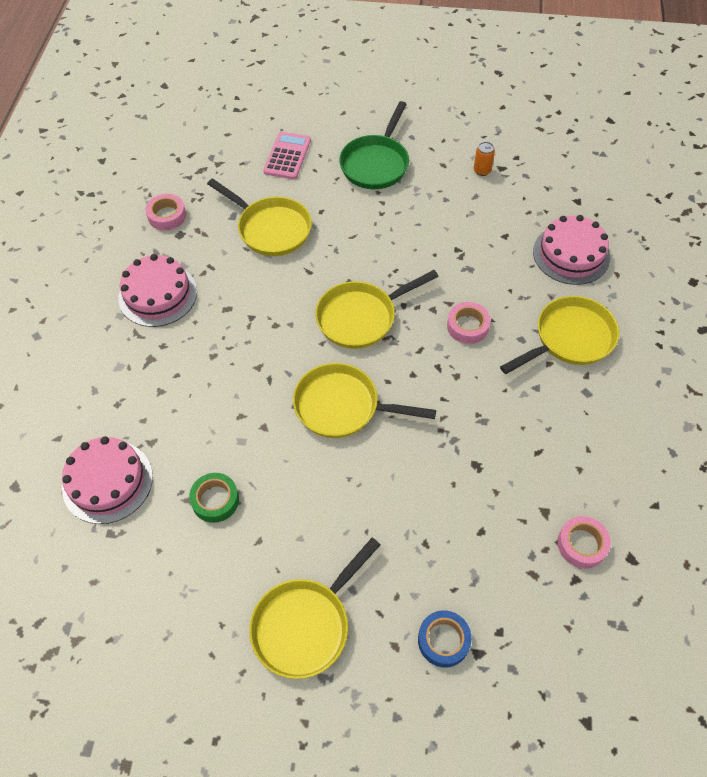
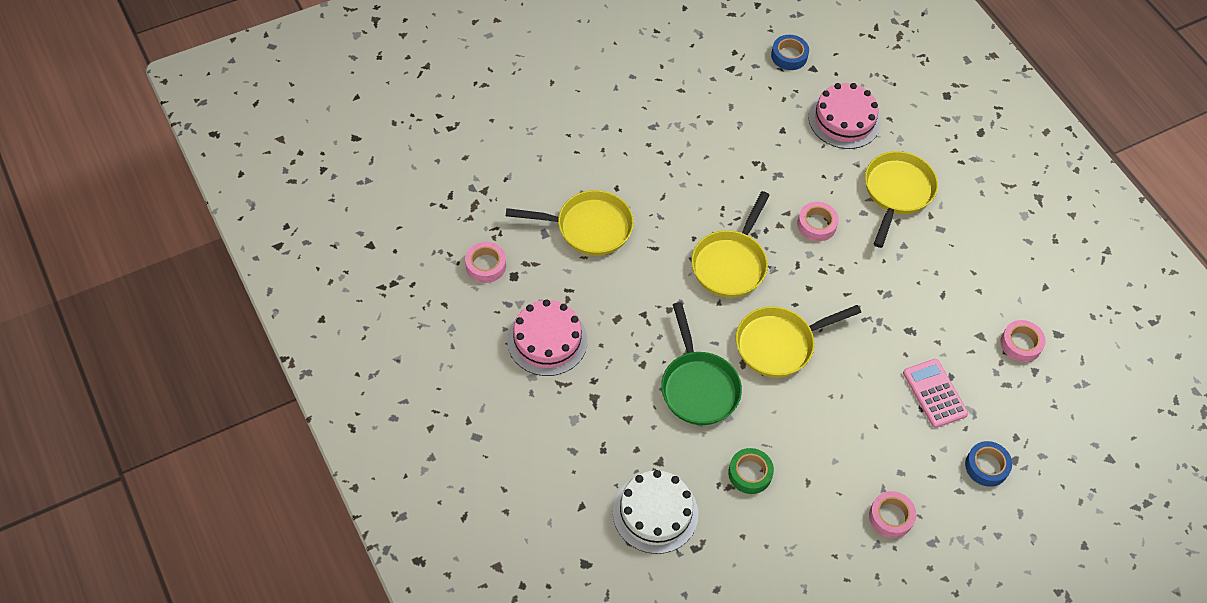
camera: 40 degrees left, 0 degrees up
(107, 481) = (655, 513): pink cake -> white cake
(287, 156) = (540, 151): pink calculator -> pink calculator (934, 393)
(305, 625) = (891, 517): yellow pan -> pink tape
(376, 164) = (624, 118): green pan -> green pan (698, 387)
(482, 170) = (717, 79): orange can -> none
(564, 181) = (789, 56): none -> blue tape

